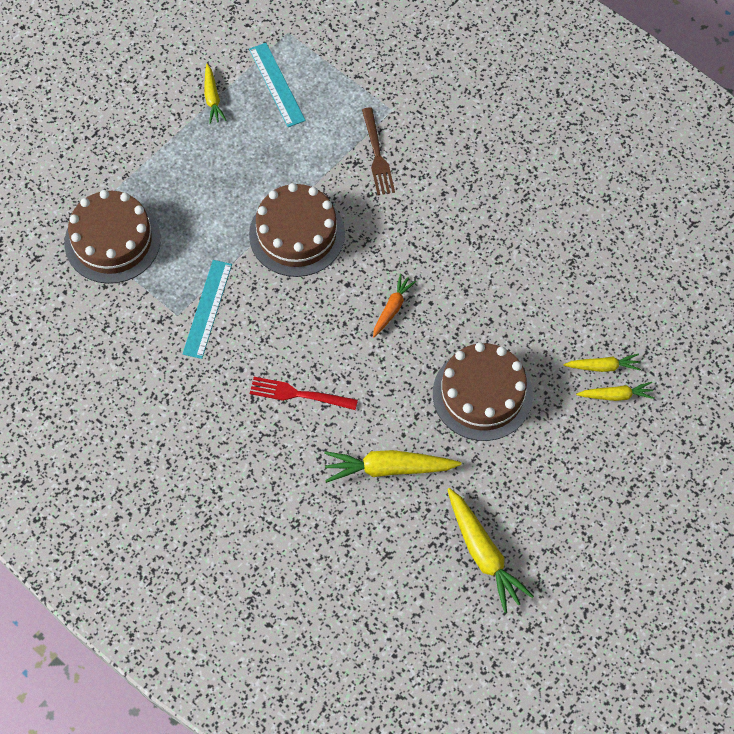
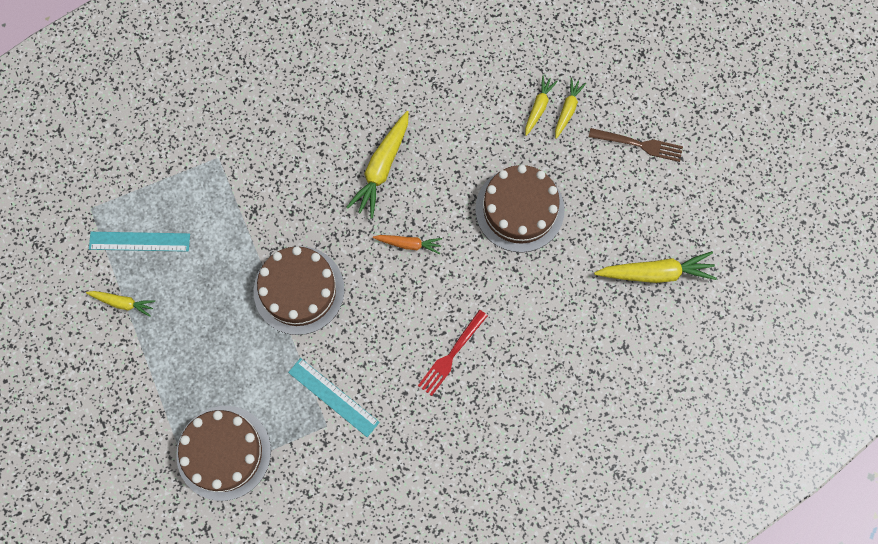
camera: 65 degrees left, 10 degrees up
(377, 155) = (257, 189): brown fork -> brown fork (639, 144)
(389, 469) = (551, 312): yellow carrot -> yellow carrot (382, 168)
(392, 308) = (408, 244): orange carrot -> orange carrot turned 135 degrees clockwise

